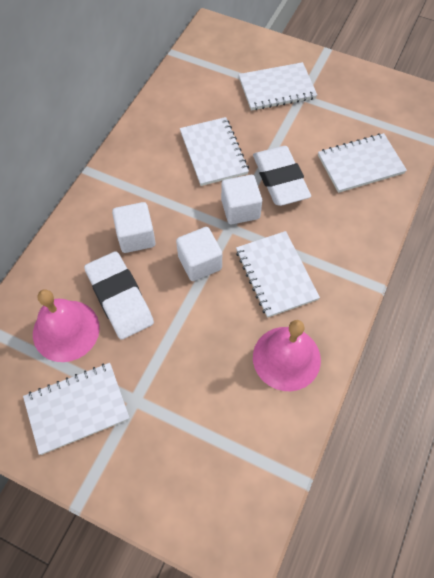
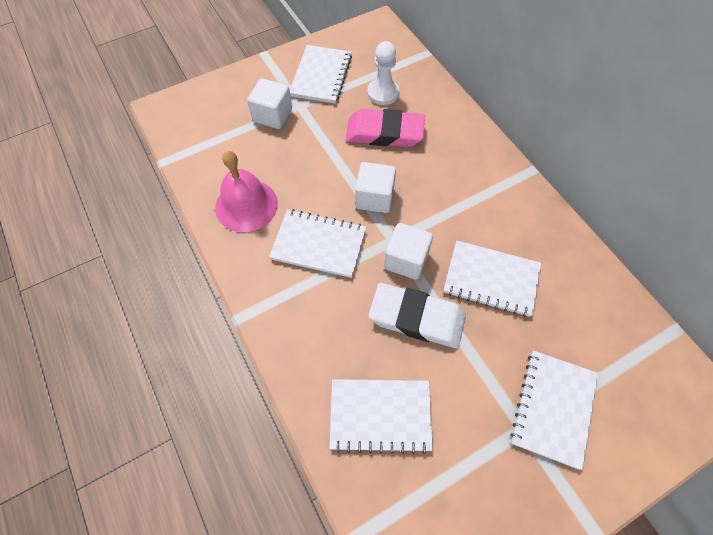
camera: 125 degrees right, 0 degrees up
(66, 330) = (383, 93): pink bell -> white pawn
(119, 298) = (384, 133): white eraser -> pink eraser
(136, 237) = (433, 169): white cube -> white cube (272, 115)
(360, 164) = (380, 415): white notebook -> white notebook turned 75 degrees clockwise

